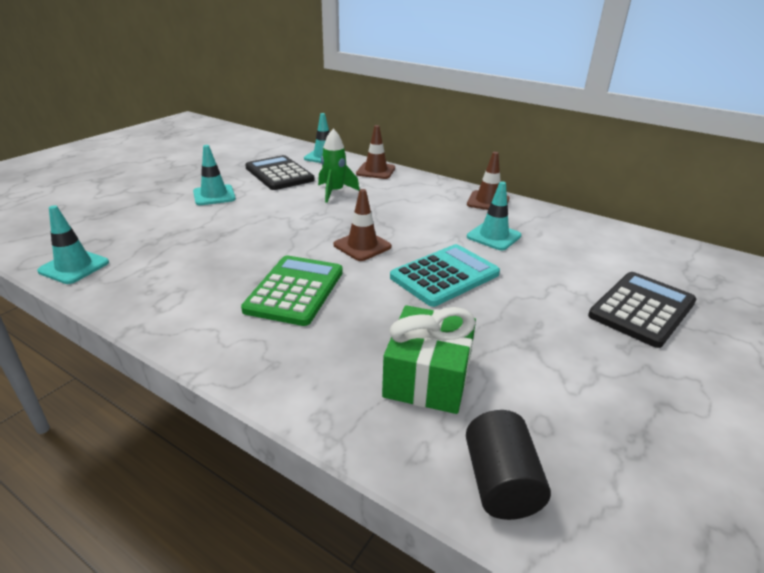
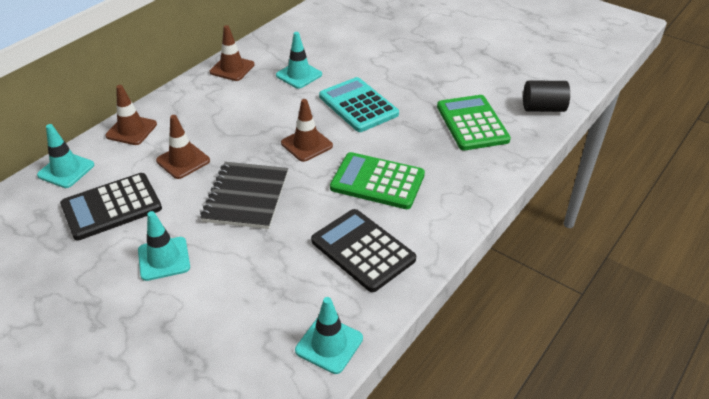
camera: 85 degrees left, 10 degrees up
(281, 220) = (246, 197): none -> black notebook
(335, 192) = (183, 161): green rocket -> brown traffic cone
(427, 377) = (472, 123): green gift -> green calculator
(642, 309) = (400, 36): black calculator -> black calculator (363, 250)

